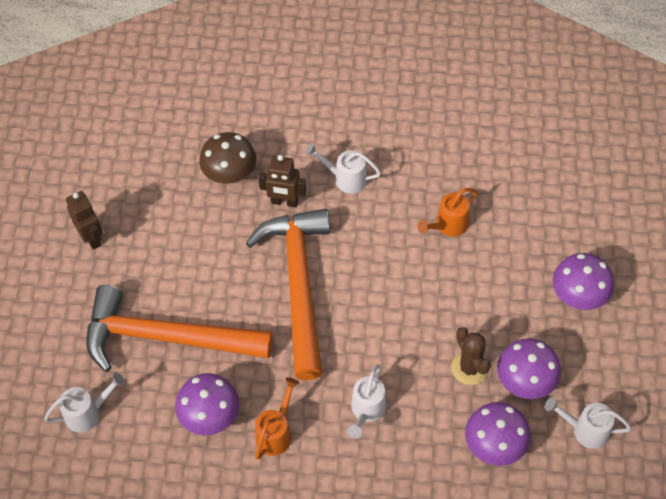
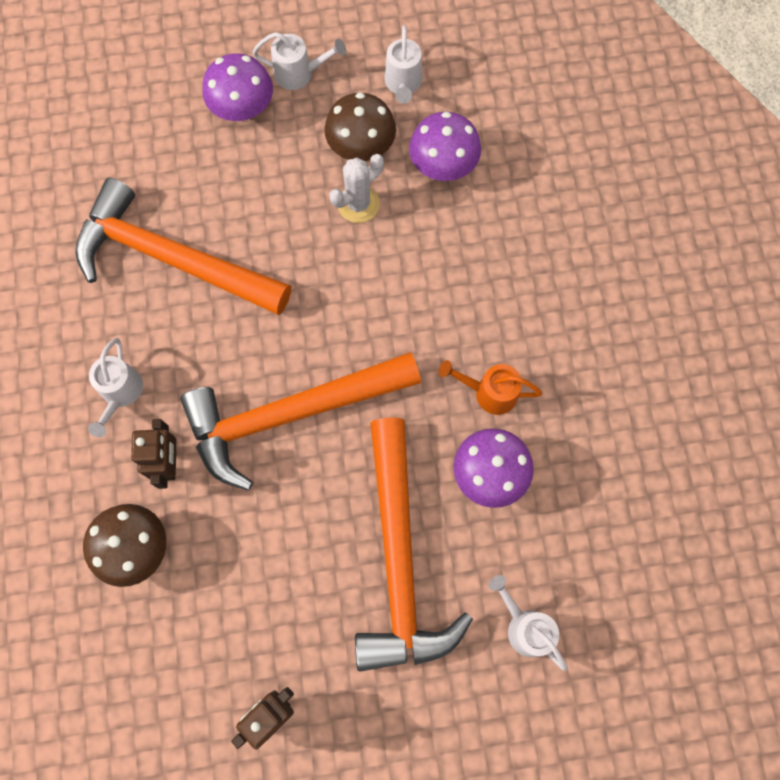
camera: 105 degrees left, 15 degrees up
(366, 410) = (437, 300): white watering can -> white watering can (299, 74)
(448, 225) = (172, 258): orange watering can -> orange hammer
(469, 368) = (358, 204): brown cactus -> white cactus
(525, 381) = (361, 147): purple mushroom -> brown mushroom

